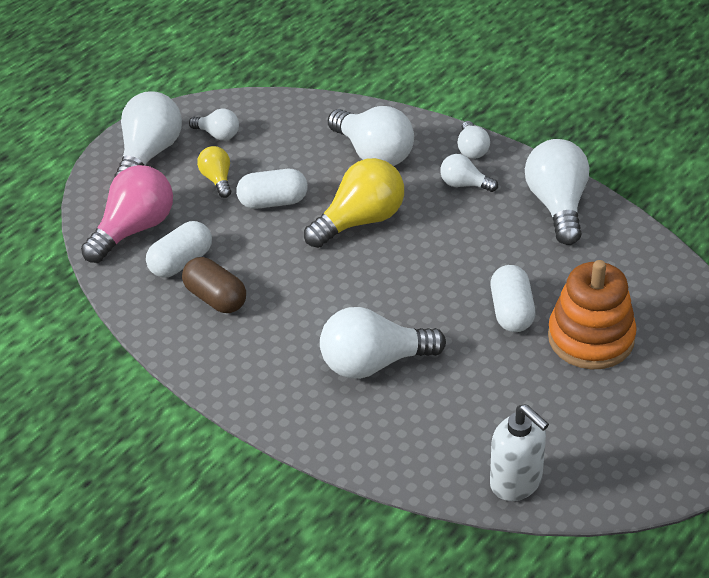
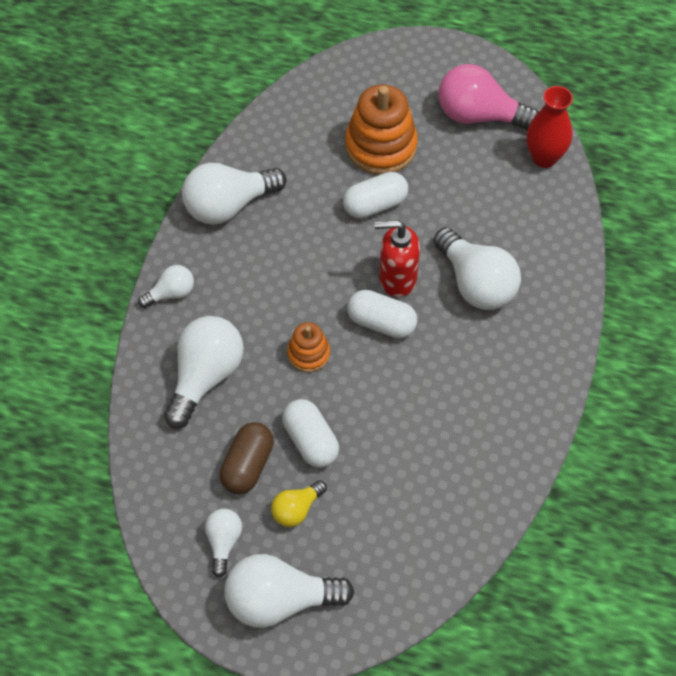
camera: 115 degrees left, 15 degrees up
(135, 229) = (400, 556): pink light bulb -> pink light bulb (479, 115)
(181, 262) = (427, 488): white capsule -> white capsule (381, 323)
(216, 298) = (459, 436): brown capsule -> brown capsule (247, 465)
(361, 221) = (308, 354): yellow light bulb -> orange stacking toy
(411, 303) = (397, 279): none -> red soap dispenser
(464, 184) = (225, 284): white light bulb -> none
(516, 482) = (544, 158): white soap dispenser -> red vase

